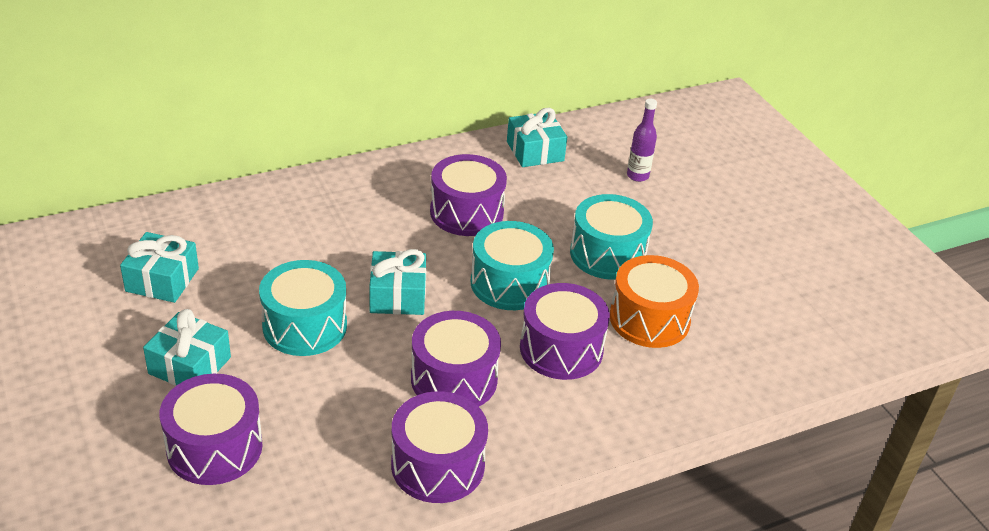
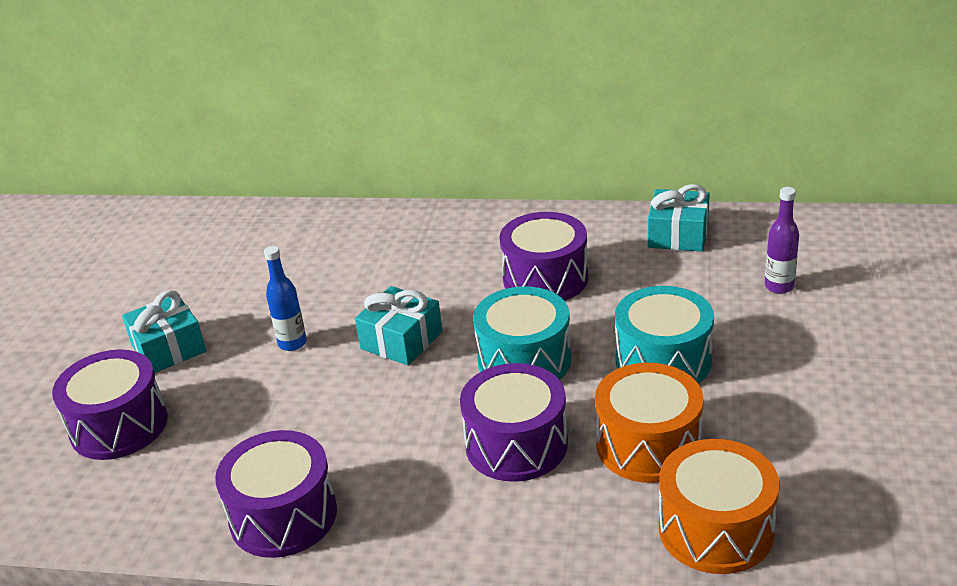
camera: 40 degrees right, 5 degrees down
(162, 280) = (218, 269): turquoise gift -> none
(305, 326) = (292, 343): turquoise drum -> blue bottle
(454, 379) = (378, 437): purple drum -> none
(737, 361) = (715, 529): none -> orange drum

